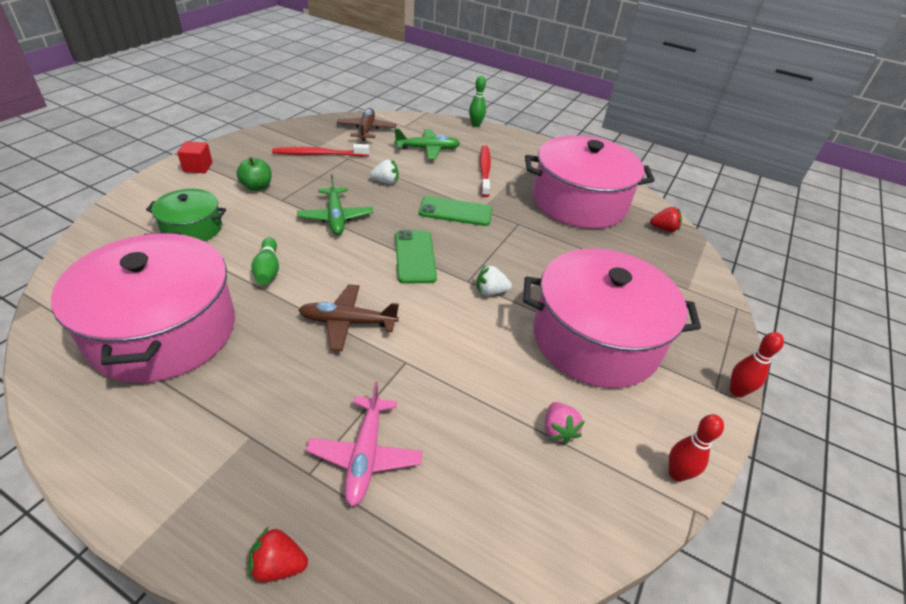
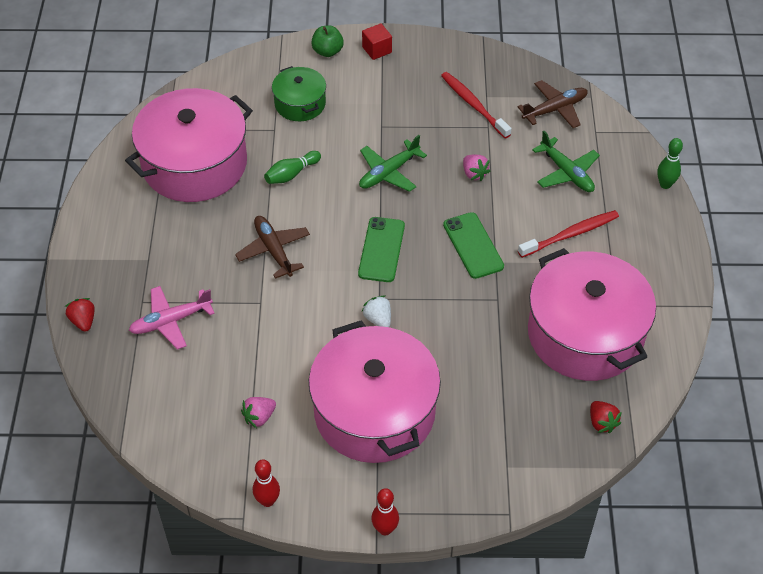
camera: 65 degrees right, 10 degrees up
(257, 187) = (384, 101): green apple -> green apple (327, 51)
(385, 182) = (474, 174): white strawberry -> pink strawberry
(415, 256) = (381, 250): green phone -> green phone turned 45 degrees counterclockwise

